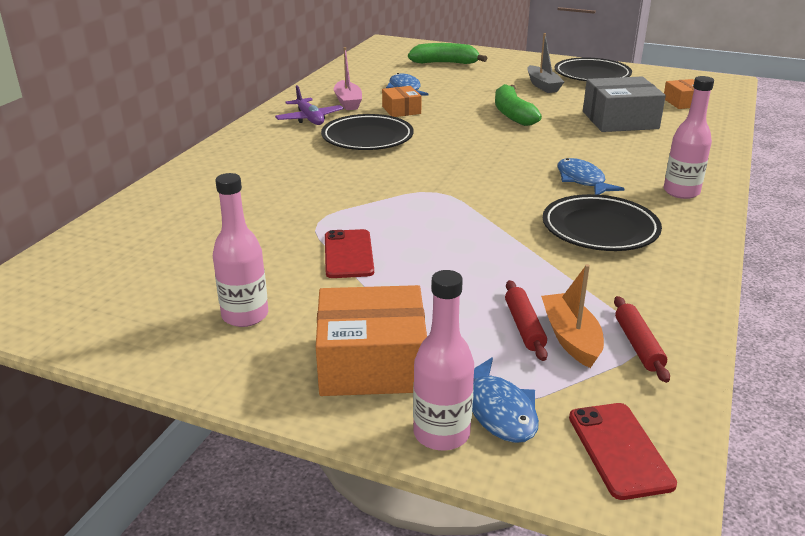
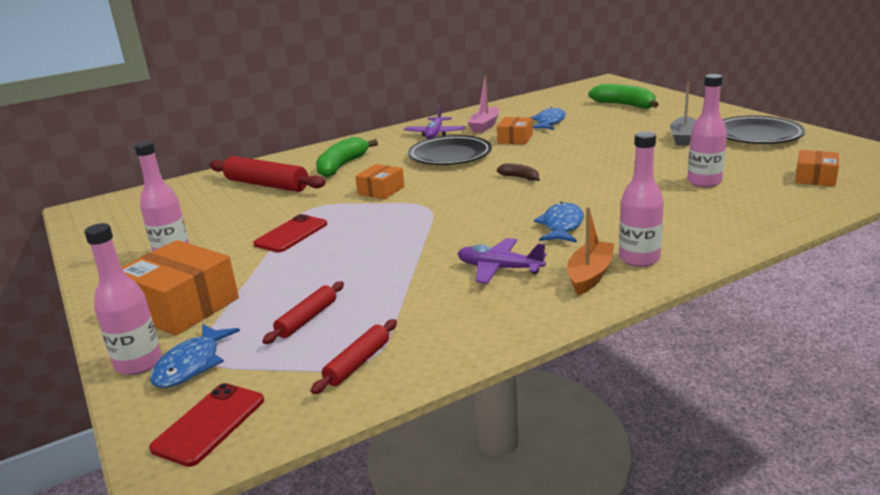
camera: 40 degrees right, 5 degrees down
(212, 211) = (267, 185): none -> red rolling pin
(361, 187) = (381, 190): none -> orange box
(472, 146) = (520, 177): none -> brown banana
(512, 114) = (605, 158): green banana -> green banana (342, 166)
(571, 338) = (322, 339): orange boat -> orange boat (590, 275)
(600, 229) = (499, 268): black plate -> purple plane
(620, 120) = (704, 182): grey box -> pink bottle

